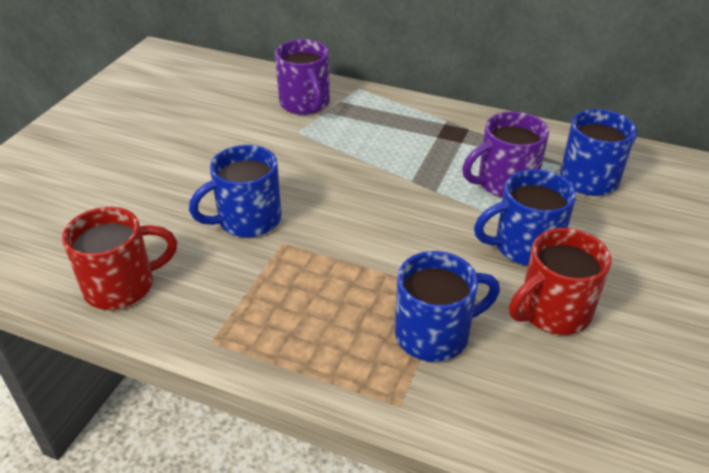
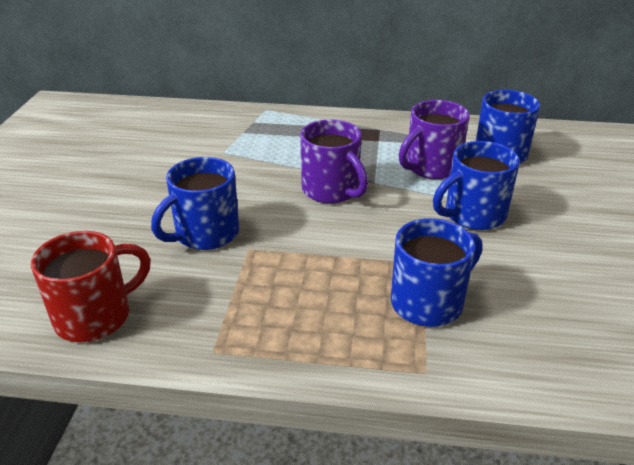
camera: 15 degrees left, 5 degrees down
(305, 104) = (221, 128): purple mug -> purple mug (331, 190)
(552, 311) = (523, 264): red mug -> none

